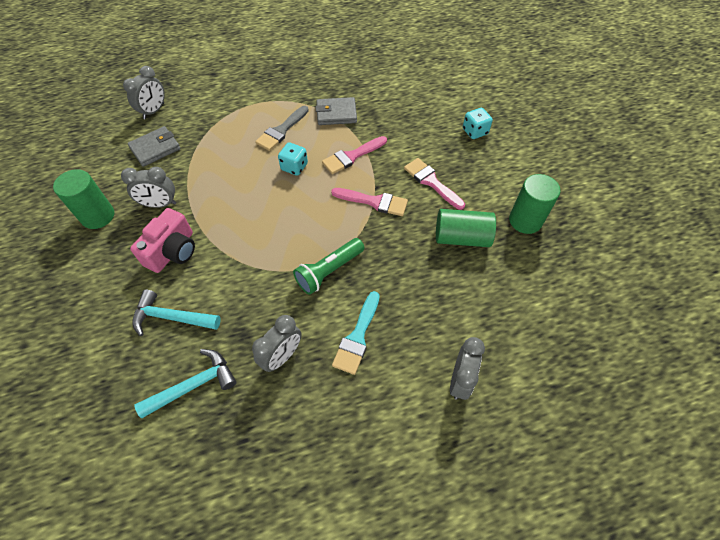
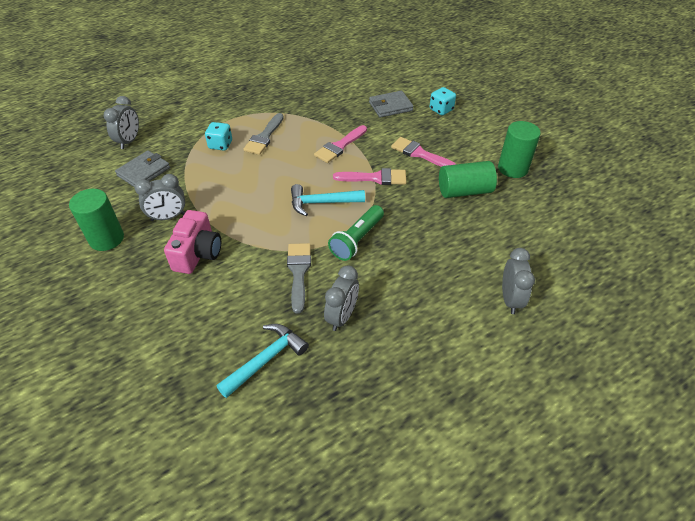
camera: 15 degrees left, 10 degrees down
(171, 317) = (220, 308): turquoise hammer -> turquoise hammer (322, 203)
(259, 295) = (298, 272): none -> grey brush
(294, 167) = (289, 163): turquoise dice -> turquoise dice (220, 145)
(336, 113) = (311, 115): grey wallet -> grey wallet (390, 106)
(357, 337) = (405, 286): turquoise brush -> none

